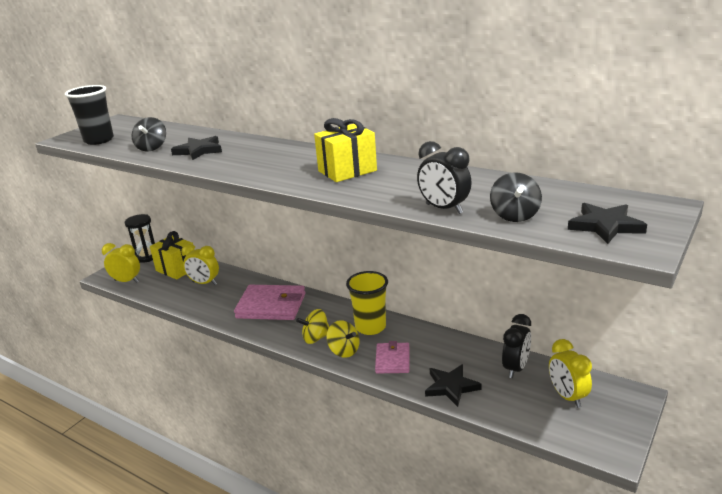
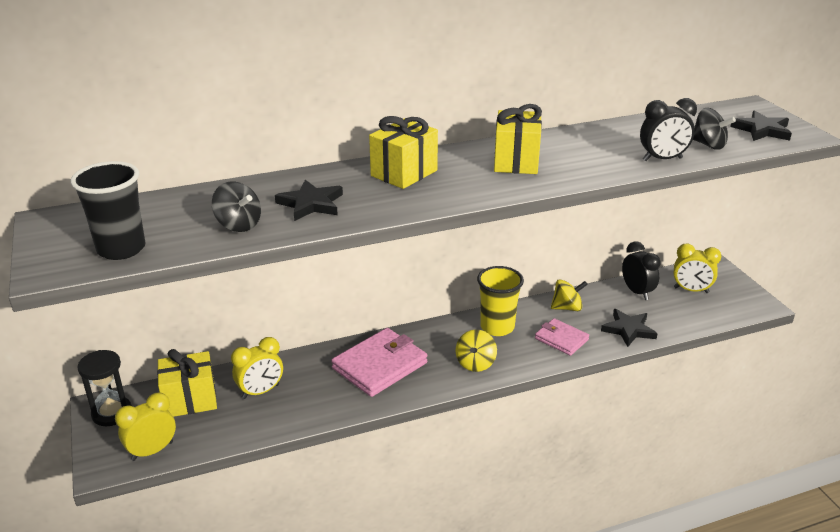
camera: 55 degrees left, 5 degrees up
(275, 153) = (404, 173): none -> yellow gift
(344, 351) = (516, 357): yellow spinning top -> yellow spinning top (567, 308)

